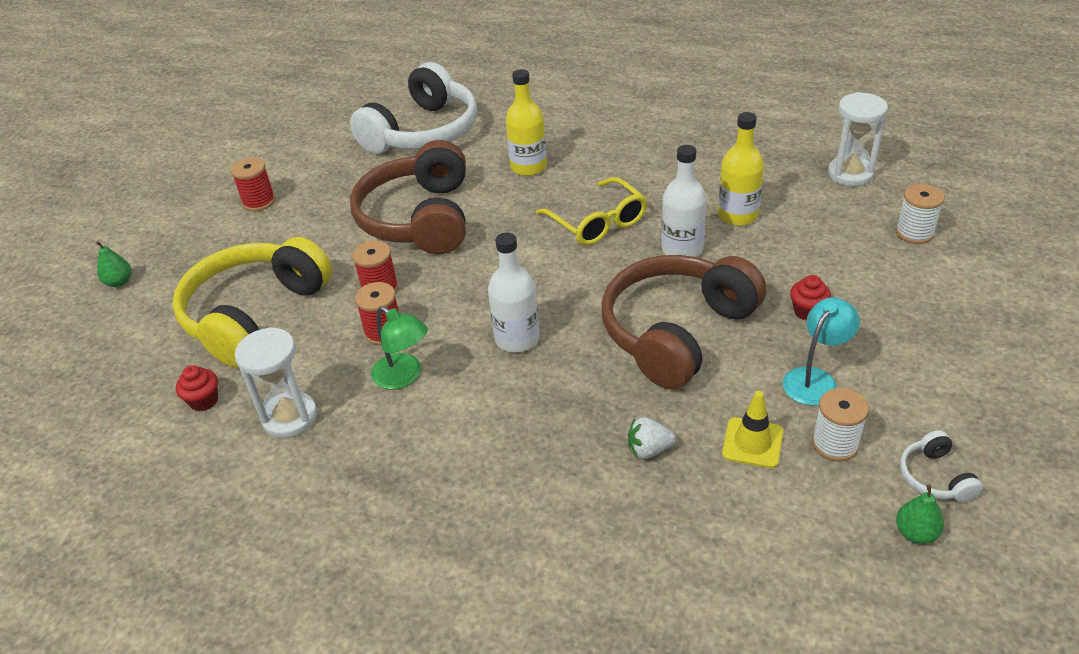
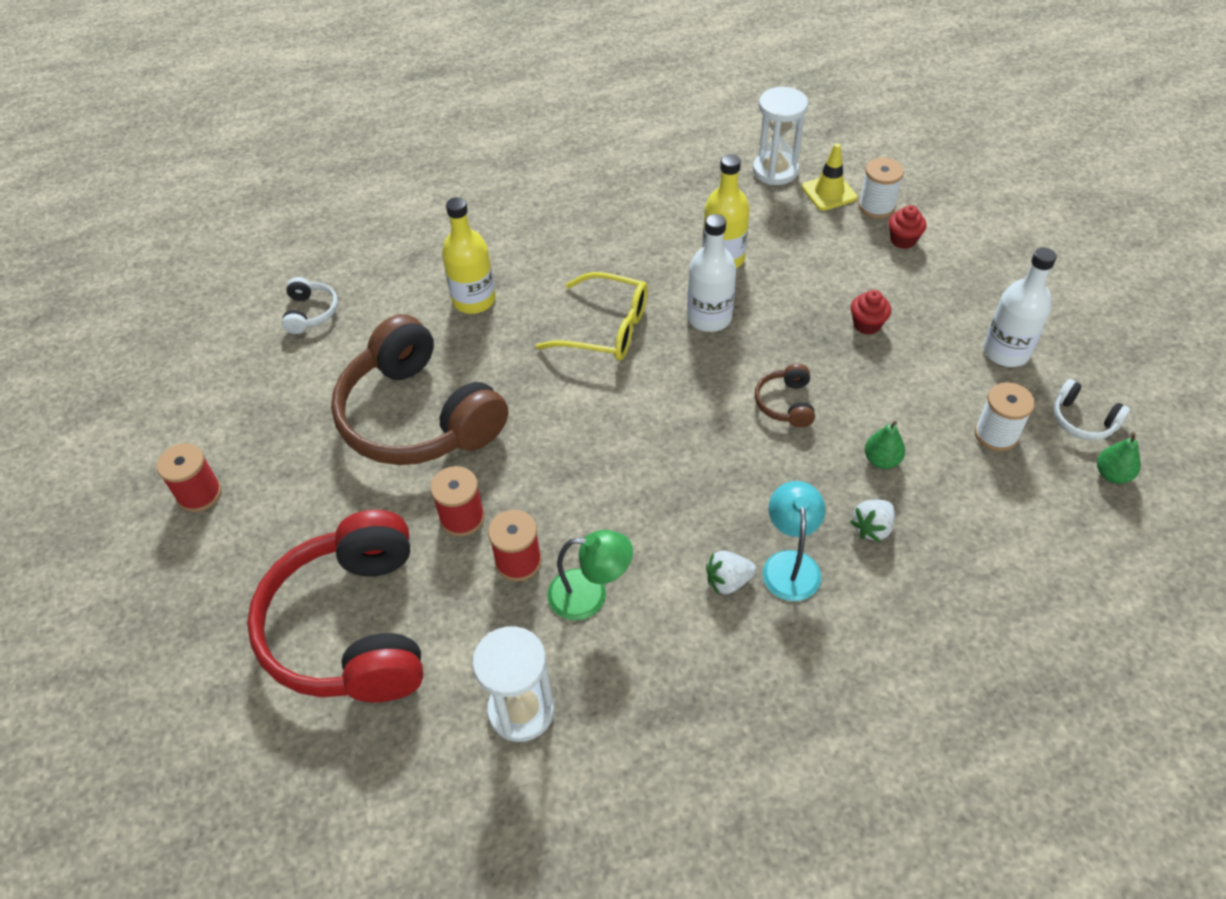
camera: 40 degrees left, 10 degrees up
(119, 282) = (128, 690): green pear -> green pear (881, 460)
(204, 401) = (406, 755): red cupcake -> red cupcake (903, 240)
(254, 314) = (352, 627): yellow headphones -> red headphones
(423, 132) = (310, 312): white headphones -> white headphones, size x0.41
(502, 422) = (728, 581): none -> white strawberry
(517, 339) = (655, 491): white bottle -> white bottle (1006, 352)
(677, 332) = (785, 403): brown headphones -> brown headphones, size x0.41
(752, 443) = (940, 471): yellow traffic cone -> yellow traffic cone (829, 192)
(815, 379) = (930, 385): turquoise lamp -> turquoise lamp (790, 564)

